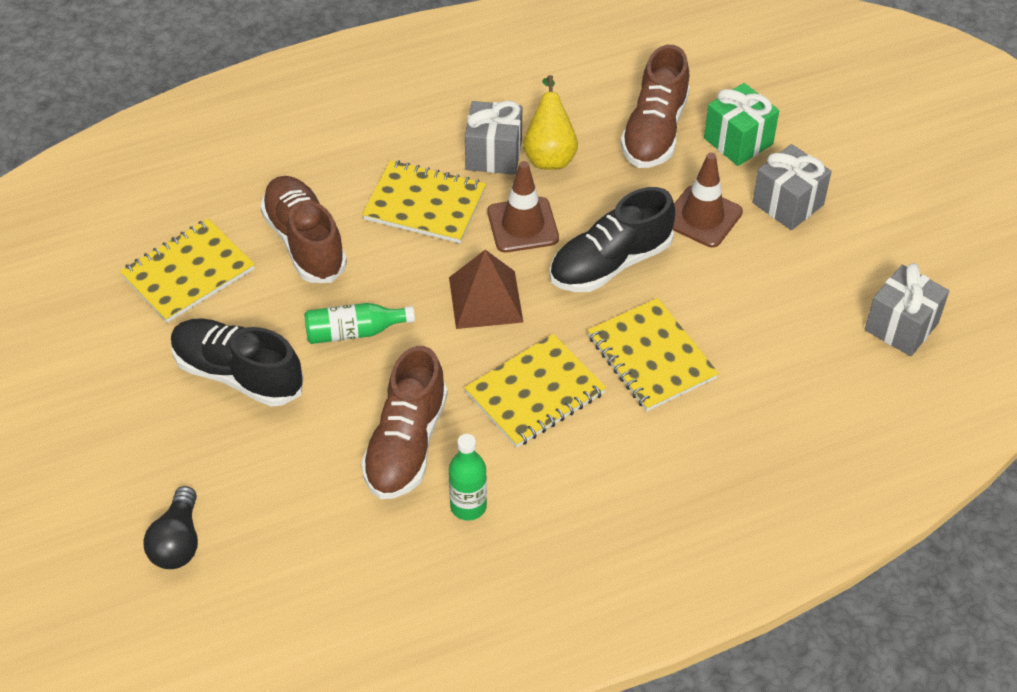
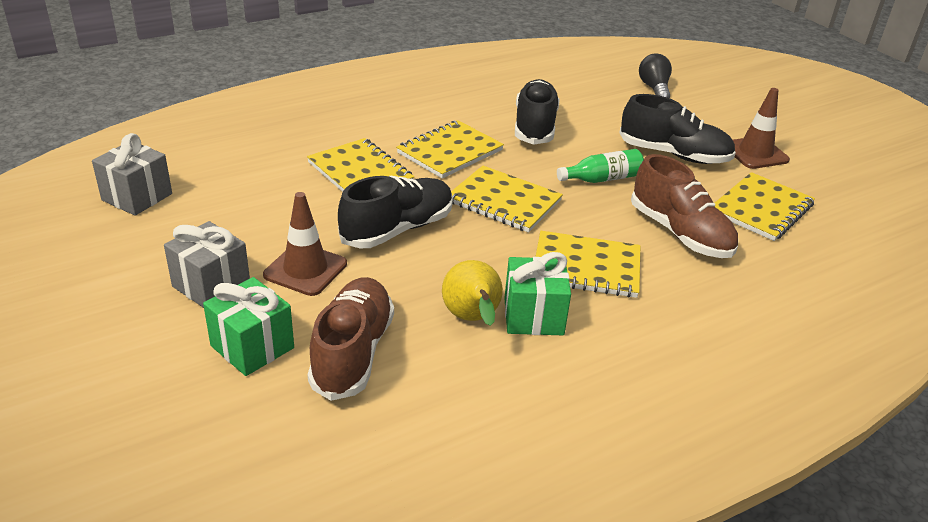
camera: 170 degrees right, 15 degrees down
(406, 444) = (534, 127): brown shoe -> black shoe
(468, 506) = (483, 104): green bottle -> none
(486, 299) = (504, 201): brown pyramid -> yellow notebook
(493, 155) = (533, 316): grey gift -> green gift
(523, 225) = (485, 254): brown traffic cone -> brown traffic cone (755, 153)

